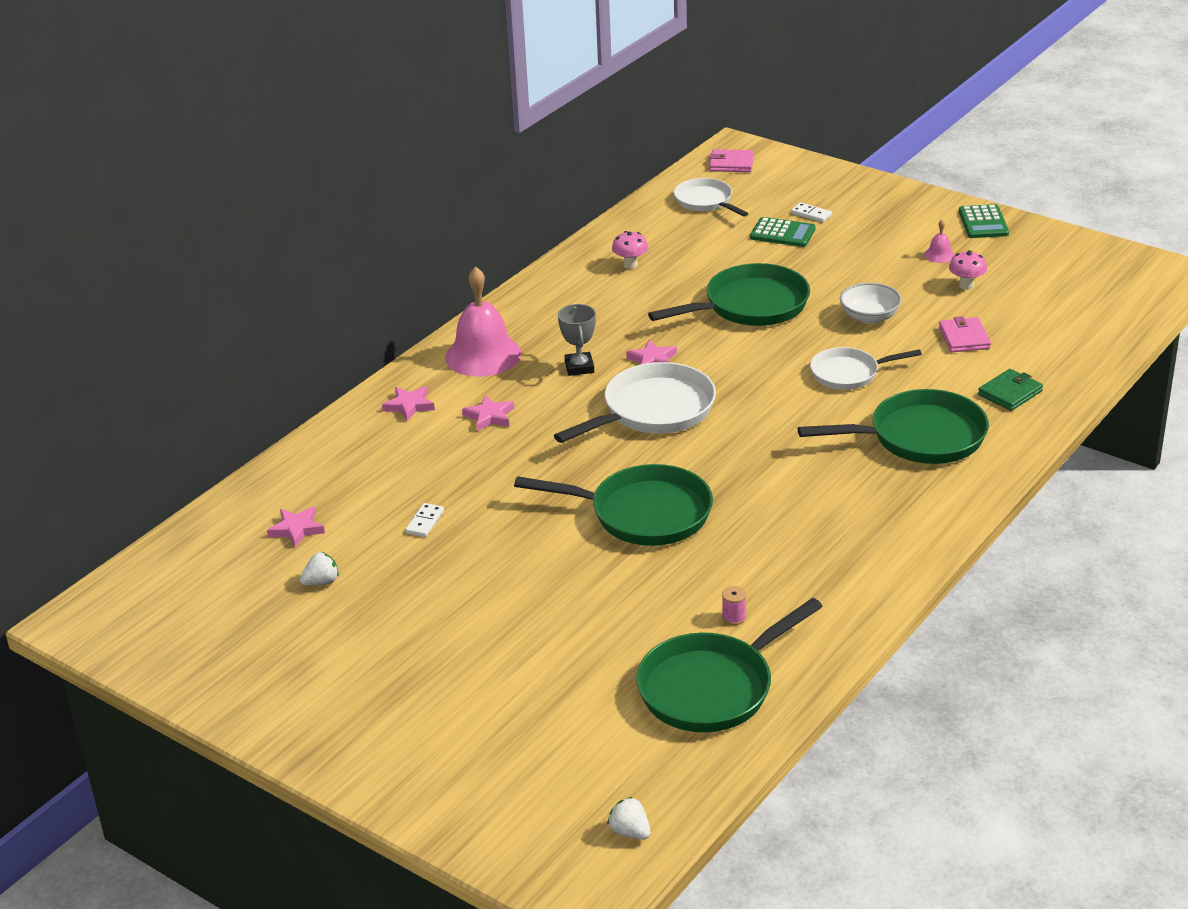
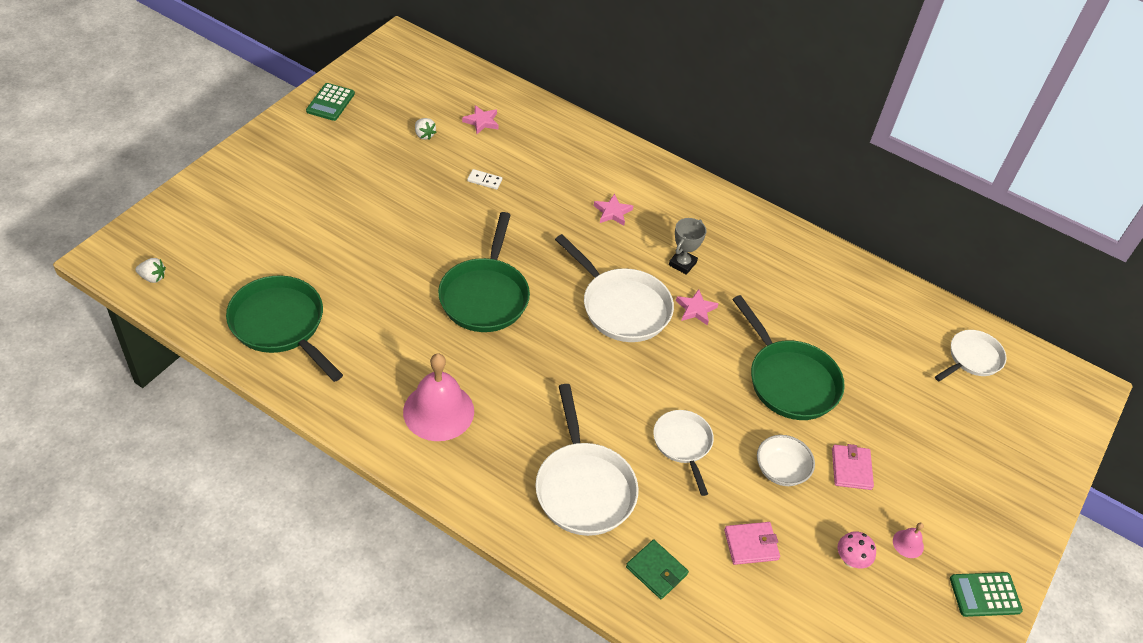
camera: 80 degrees right, 15 degrees up
(409, 406) = (626, 170): pink star -> none
(483, 355) = (696, 208): pink bell -> pink bell (438, 411)
(579, 367) = (682, 264): grey trophy -> grey trophy turned 45 degrees counterclockwise
(630, 265) = (846, 300): pink mushroom -> none
(630, 832) = (153, 277): white strawberry -> white strawberry turned 60 degrees clockwise
(731, 164) = (1053, 383): pink wallet -> pink wallet (851, 469)
(734, 617) = (355, 342): pink spool -> none
(782, 233) = (924, 414): green calculator -> green calculator (330, 102)
(811, 214) = (967, 440): white domino -> none
(919, 437) = (583, 487): green pan -> white pan

